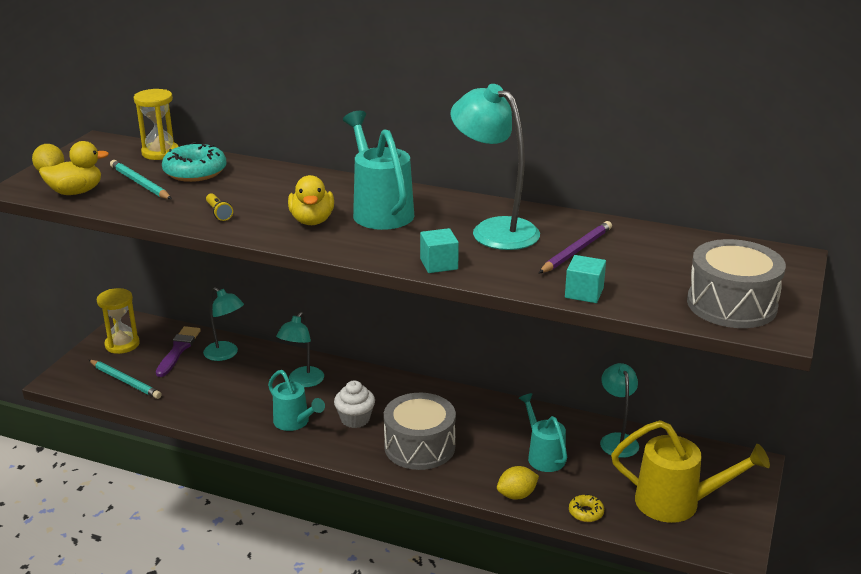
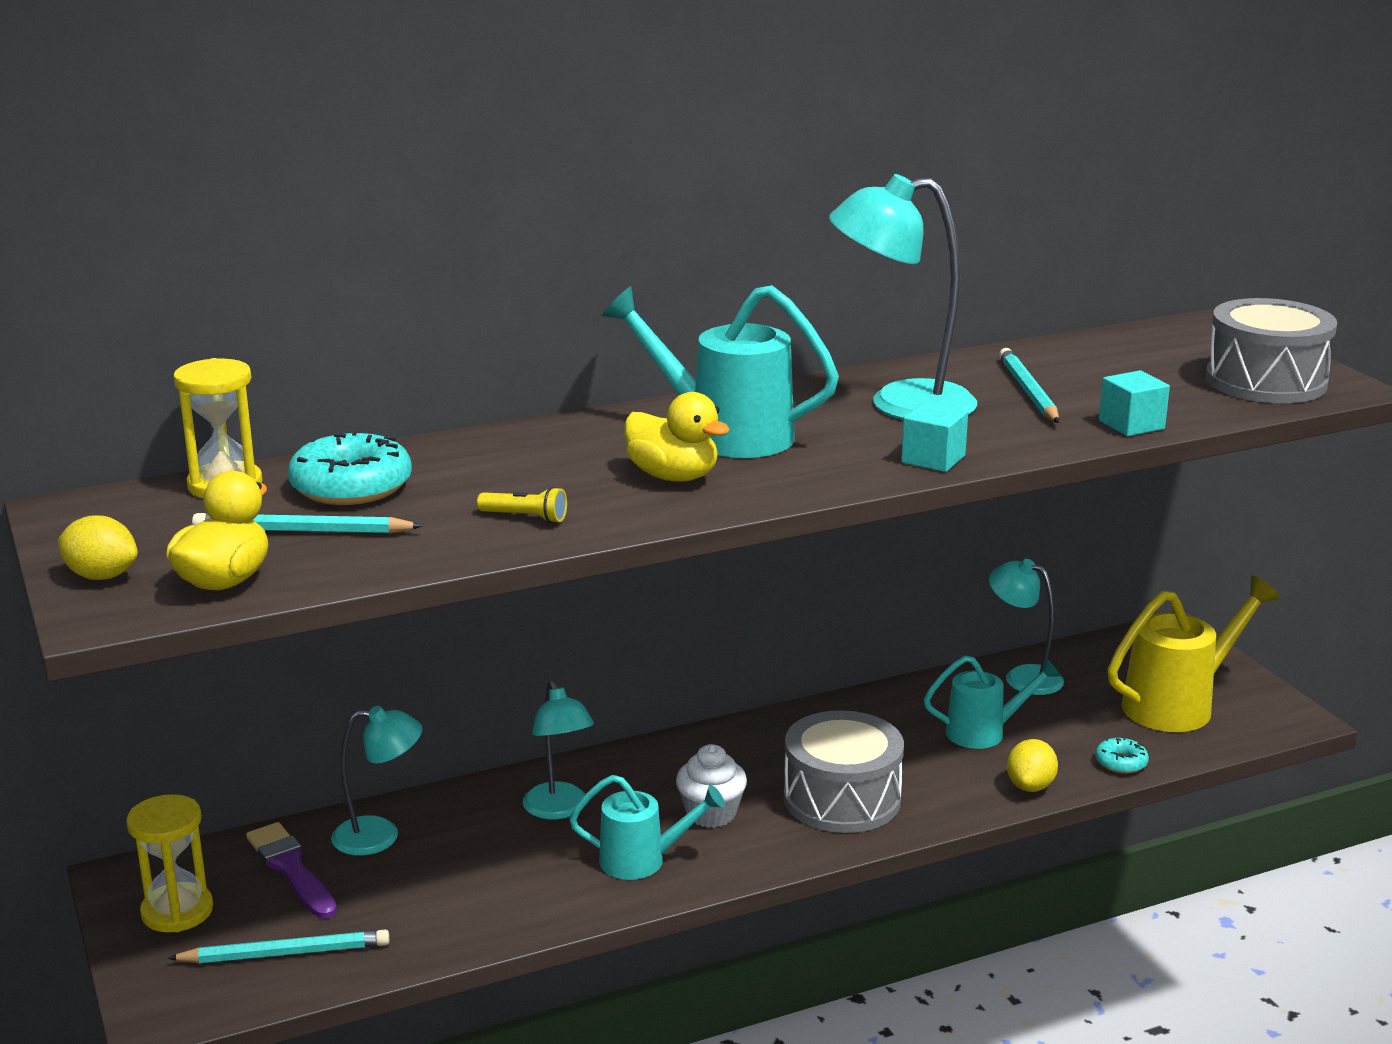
camera: 45 degrees left, 5 degrees down
(543, 456) = (984, 732): turquoise watering can -> turquoise watering can turned 150 degrees clockwise
(576, 251) = (1028, 391): purple pencil -> turquoise pencil
(586, 512) = (1121, 763): yellow donut -> turquoise donut

